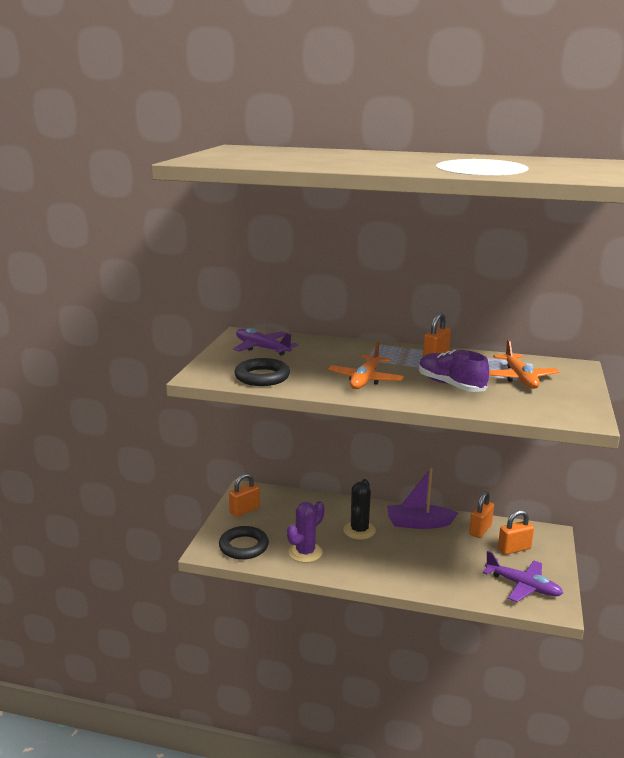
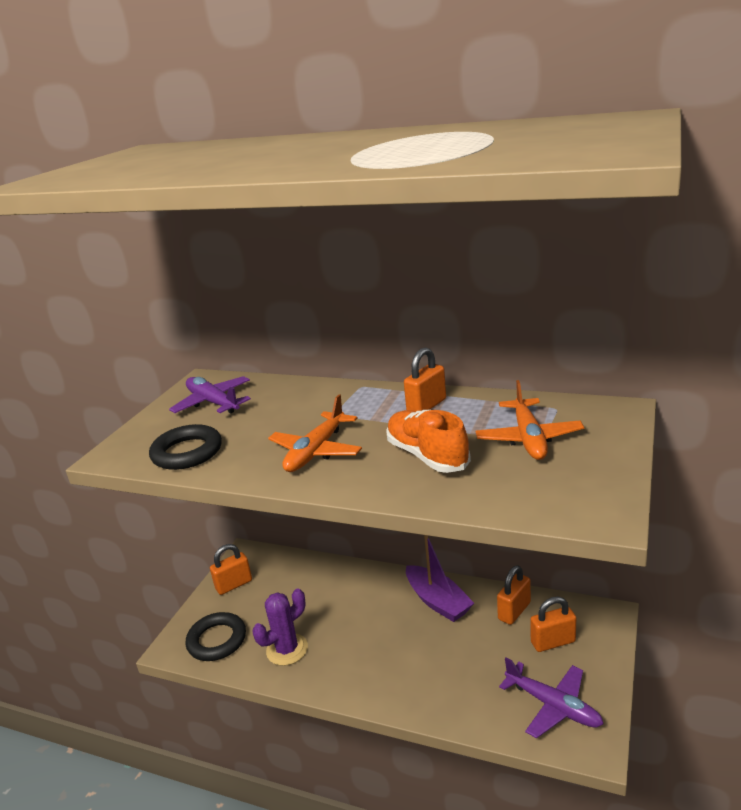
camera: 10 degrees right, 5 degrees up
(359, 530) = (361, 613): black cactus -> none
(418, 523) = (437, 601): purple boat -> purple boat turned 135 degrees counterclockwise
(451, 385) = (427, 456): purple shoe -> orange shoe

